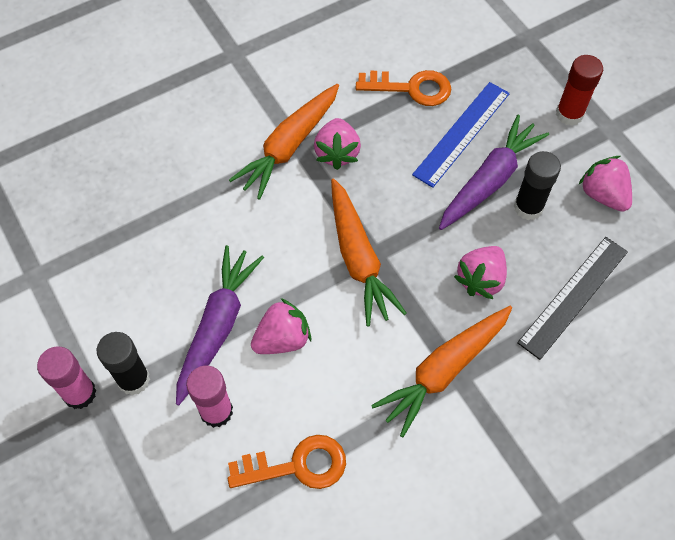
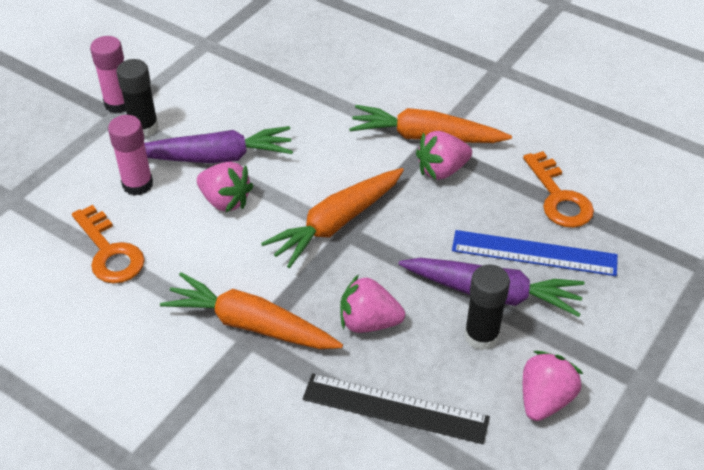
camera: 65 degrees right, 15 degrees down
(569, 114) = (632, 337): red glue stick -> none

